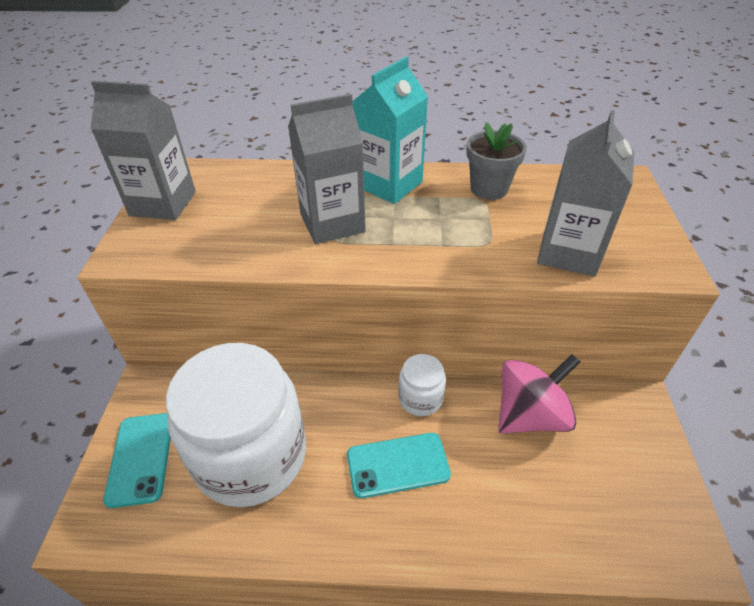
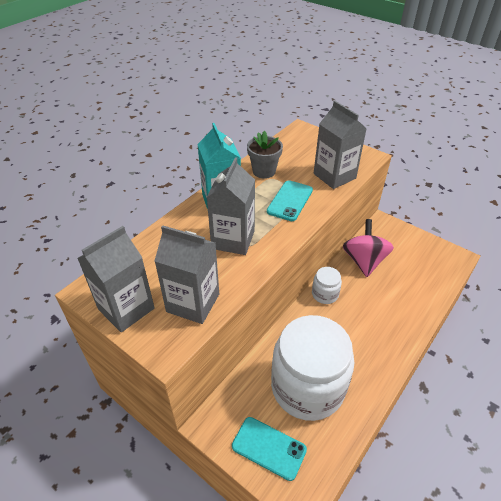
camera: 55 degrees left, 0 degrees up
(203, 242) = (193, 303): none -> grey carton
(398, 465) = (357, 325): turquoise phone -> turquoise phone (290, 201)

